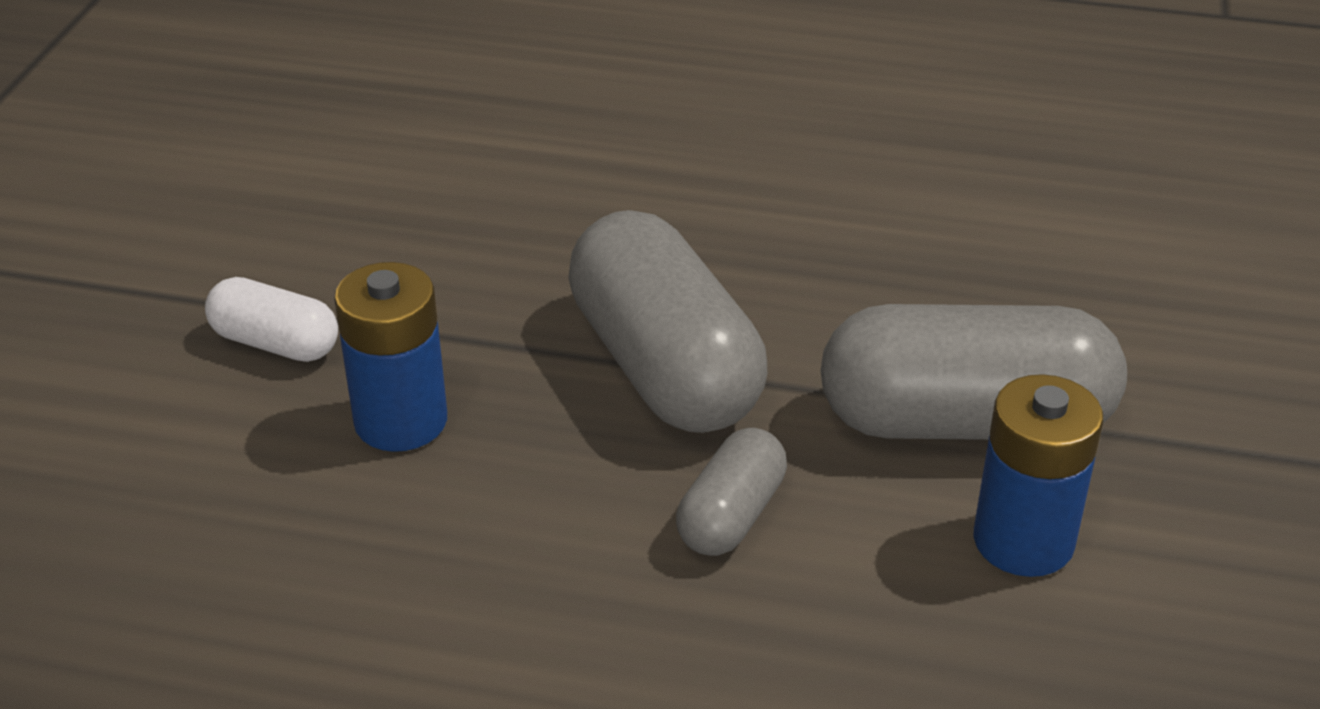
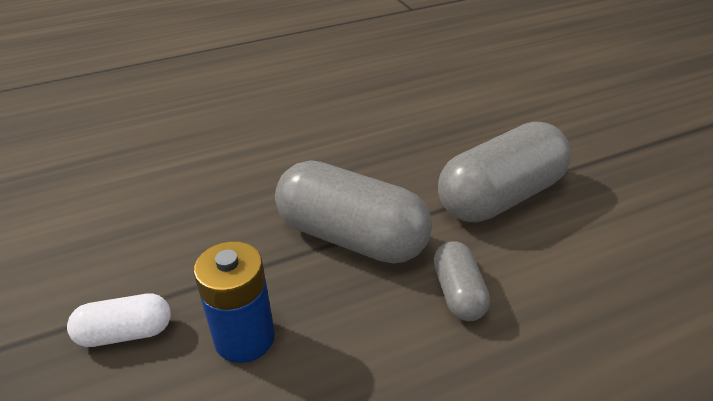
camera: 35 degrees left, 0 degrees up
(1023, 541) = (580, 236): blue battery -> none

